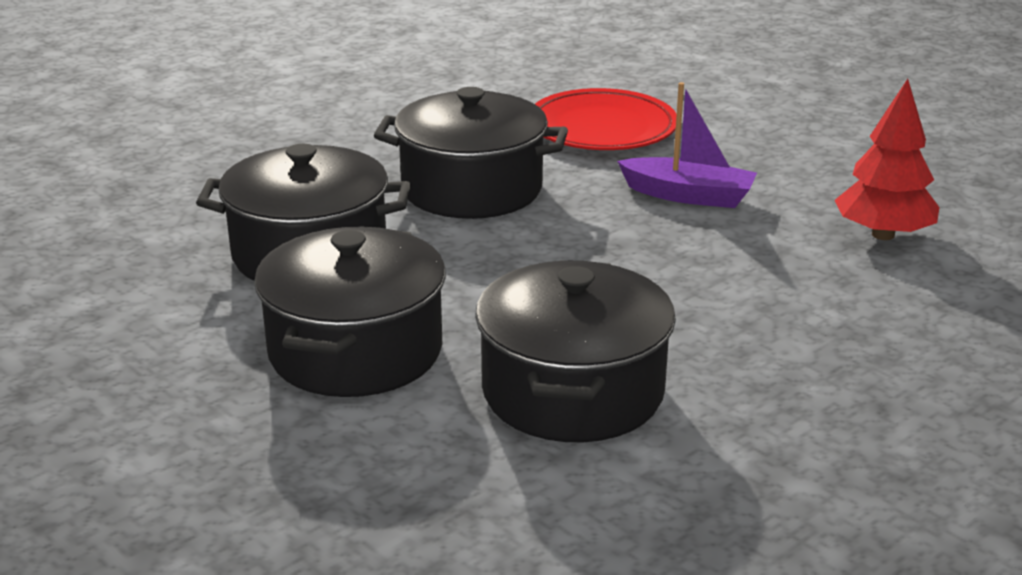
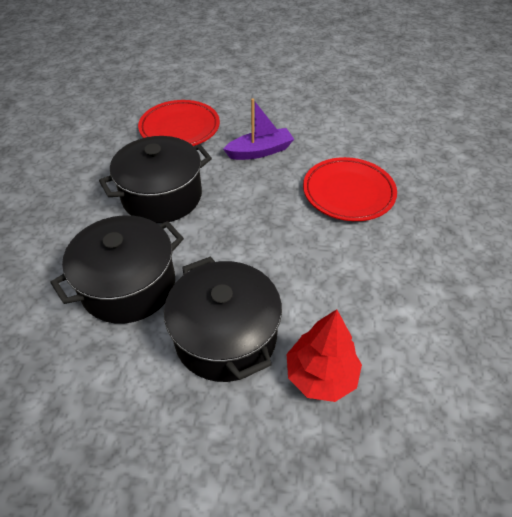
camera: 40 degrees left, 20 degrees up
(572, 392) = (342, 296): black pot -> none
(764, 294) = (348, 193): none -> red plate
(883, 234) = (352, 136): red tree -> red tree (321, 375)

